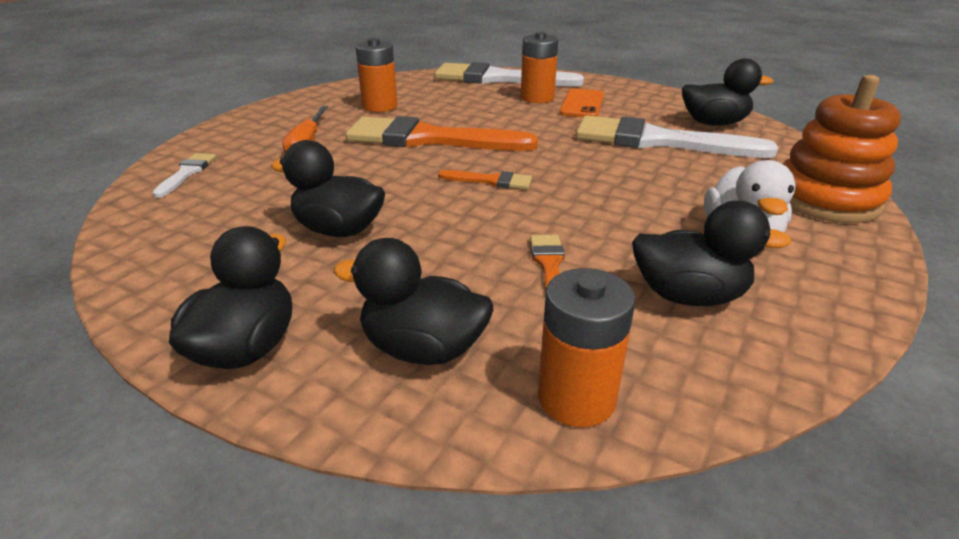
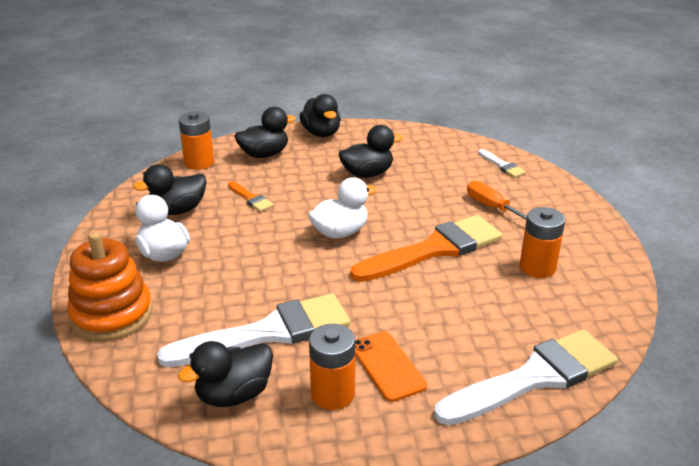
camera: 140 degrees right, 0 degrees up
(491, 181) = (340, 232): orange brush -> white duck
(537, 98) = (441, 355): orange battery -> orange battery (332, 394)

